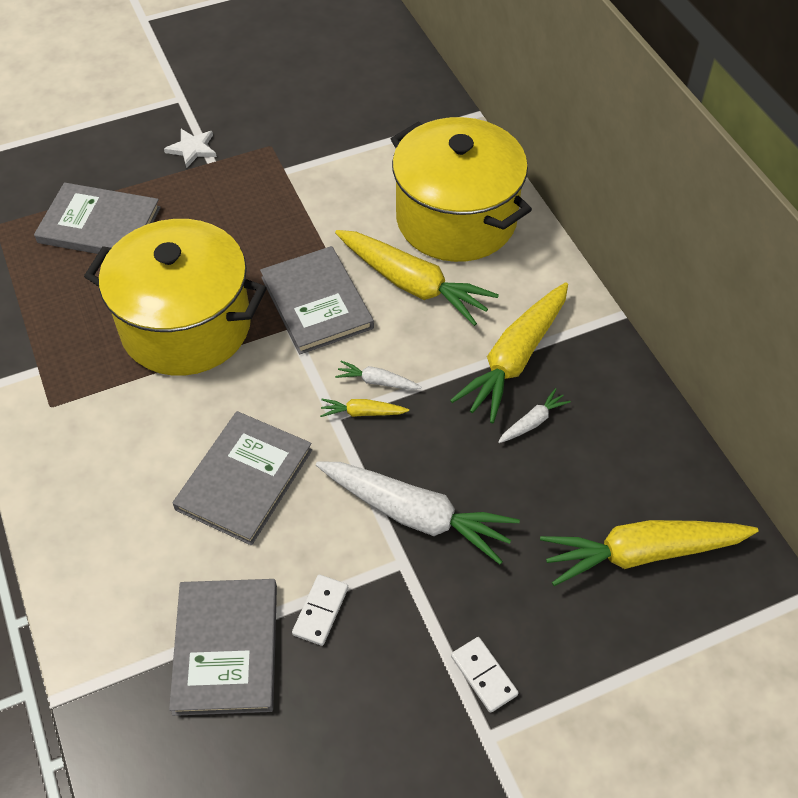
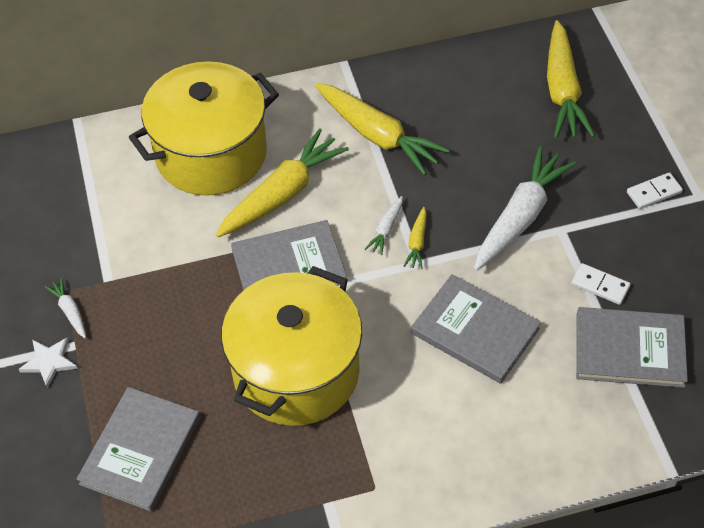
camera: 80 degrees left, 0 degrees up
(533, 422) = (441, 133): white carrot -> white carrot (70, 311)

